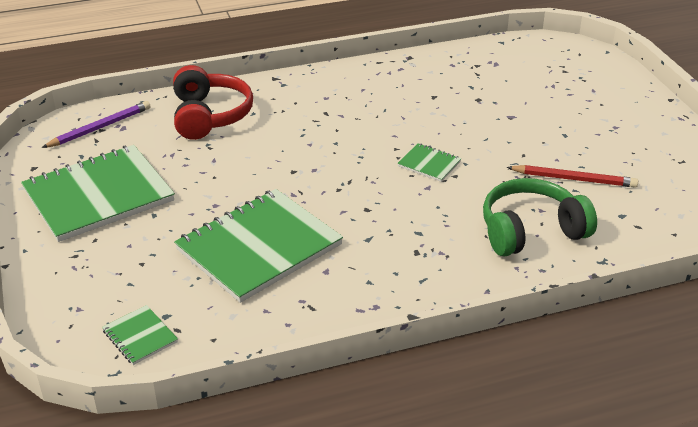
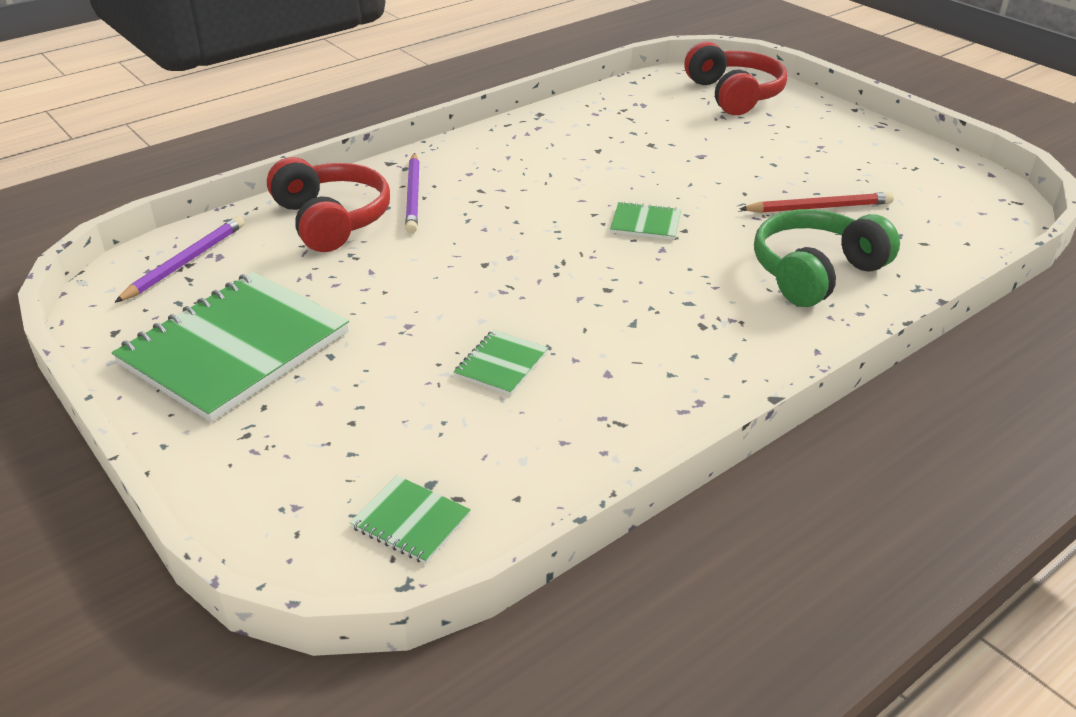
camera: 20 degrees left, 0 degrees up
(259, 247) = (501, 364): green notebook -> green notebook, size x0.43
(275, 108) = (413, 196): none -> purple pencil
(576, 68) = (734, 95): none -> red headphones

